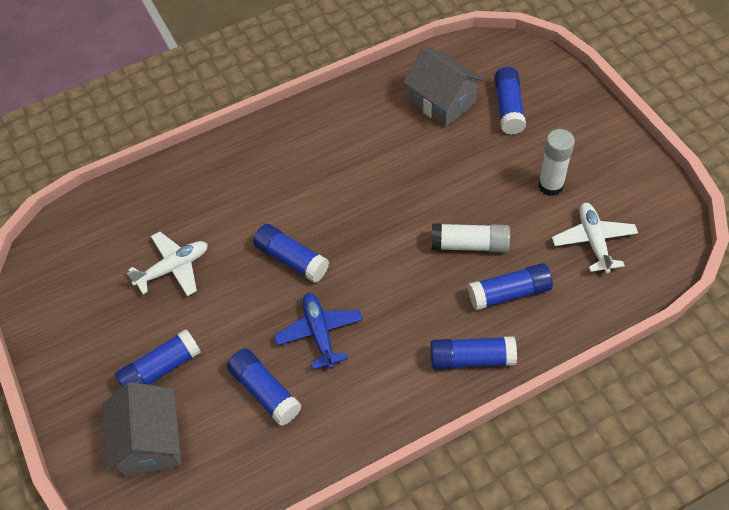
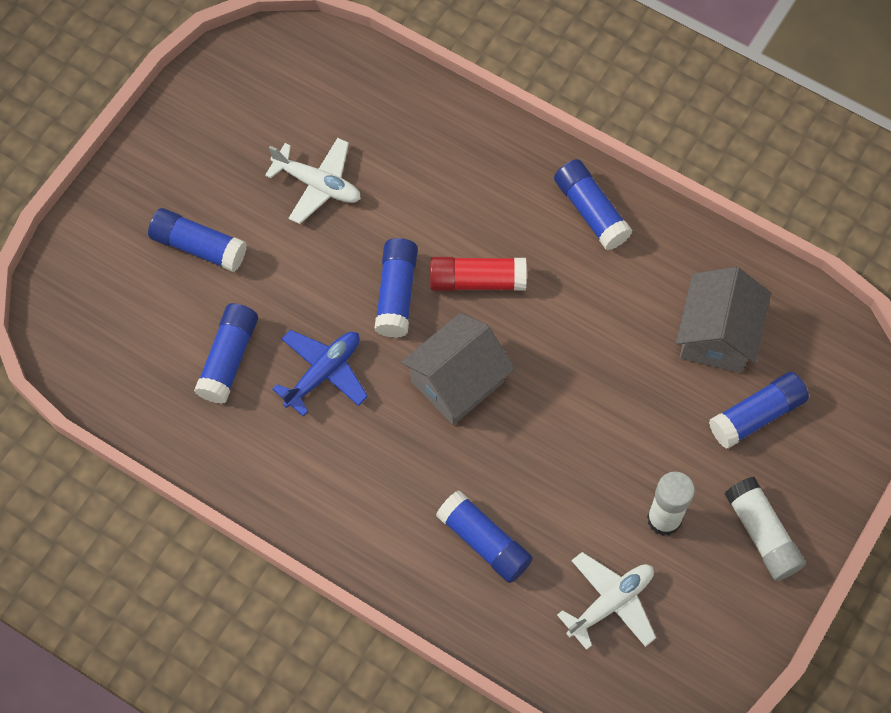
camera: 55 degrees right, 10 degrees up
(151, 442) = (119, 287): grey house -> grey house (457, 382)
(316, 208) = (477, 280): none -> red glue stick
(470, 245) = (524, 469): white glue stick -> white glue stick (762, 534)
(471, 359) = (379, 541): blue glue stick -> blue glue stick (591, 211)

